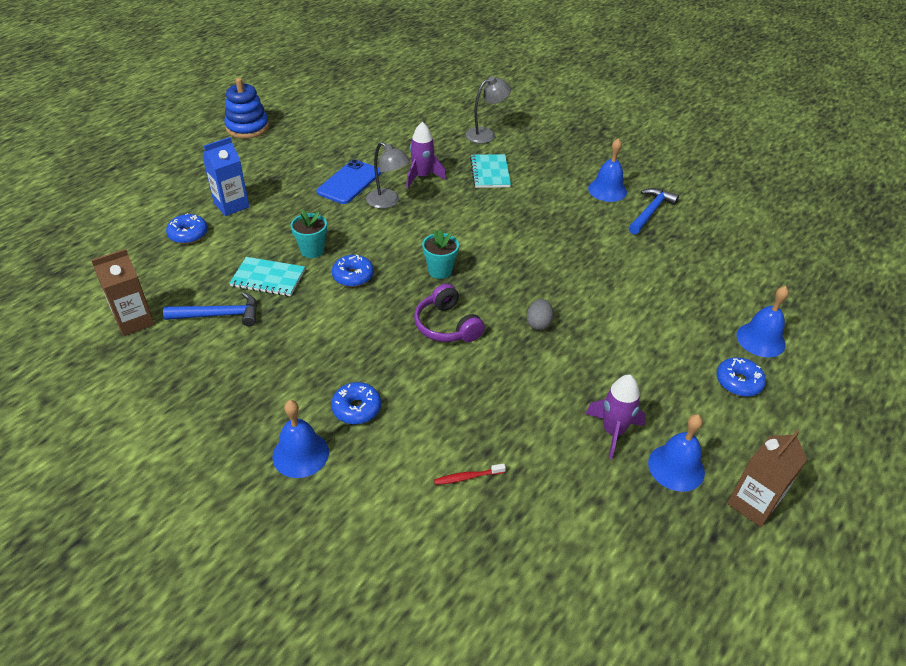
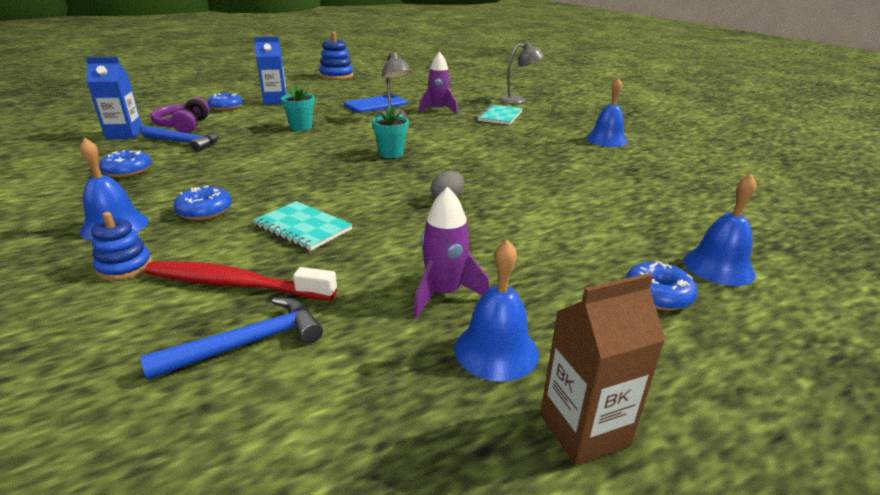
camera: 25 degrees right, 15 degrees down
(134, 321) = (124, 134): brown carton -> blue carton
(268, 278) = (248, 133): turquoise notebook -> turquoise notebook (303, 227)
(353, 276) = (314, 144): blue donut -> blue donut (128, 171)
(366, 493) = (125, 267): none -> blue stacking toy
(447, 325) = (356, 183): purple headphones -> purple headphones (183, 126)
(467, 477) = (235, 284): red toothbrush -> red toothbrush, size x2.20
(650, 212) = (643, 158): blue hammer -> blue hammer (248, 343)

